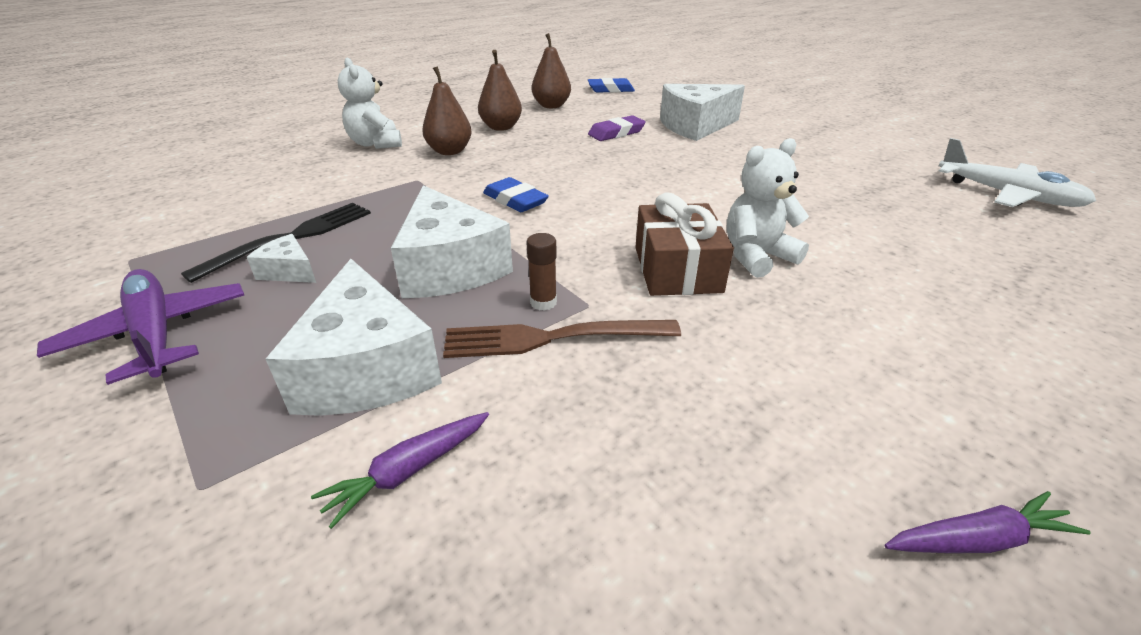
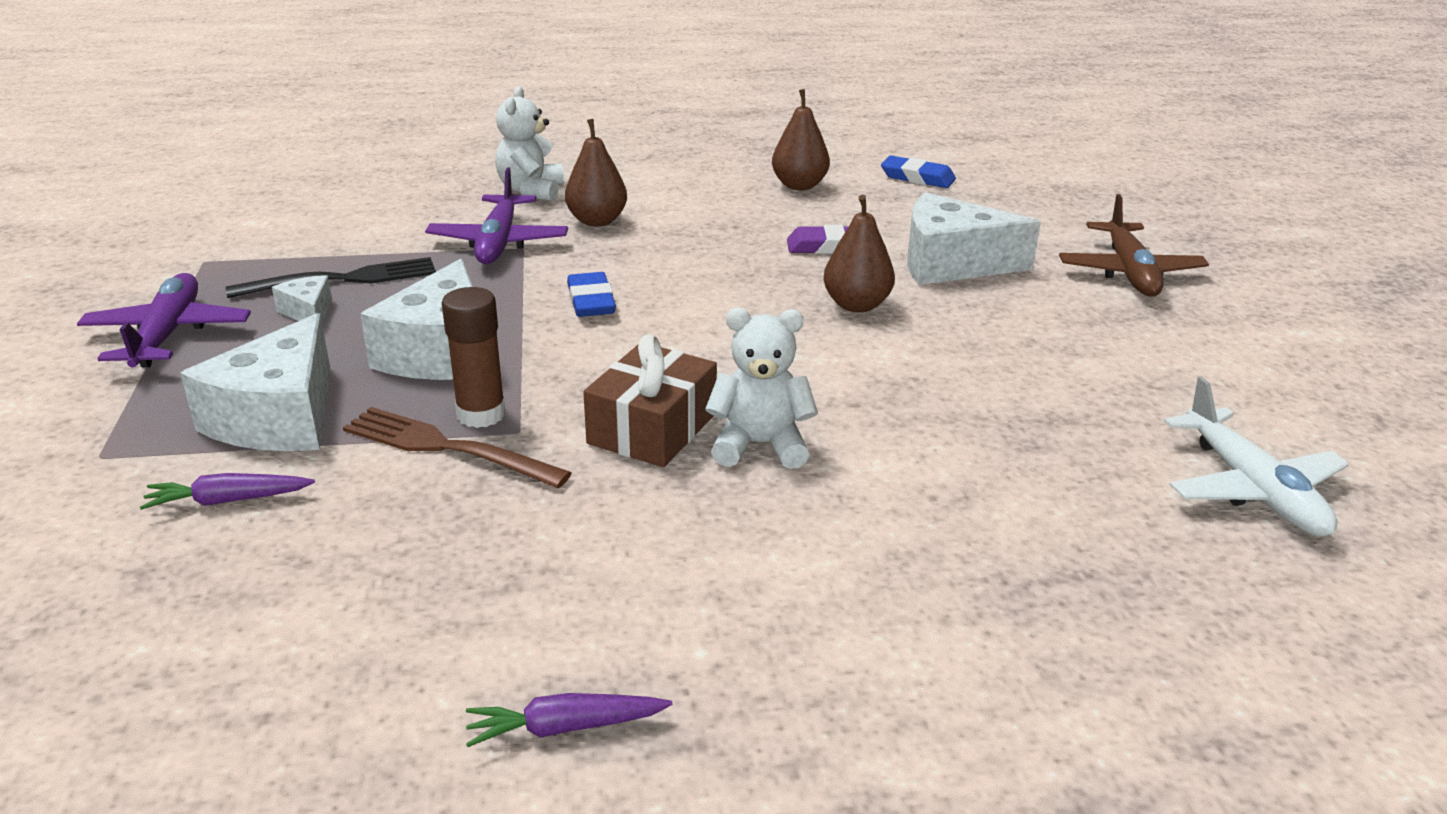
camera: 30 degrees right, 5 degrees down
(394, 180) = (499, 242): none -> purple plane
(501, 127) = (695, 203): brown pear -> brown pear (856, 305)
(543, 302) = (481, 414): brown glue stick -> brown glue stick, size x1.63
(783, 110) = (1129, 272): none -> brown plane
(977, 539) = (565, 728): purple carrot -> purple carrot turned 150 degrees clockwise

